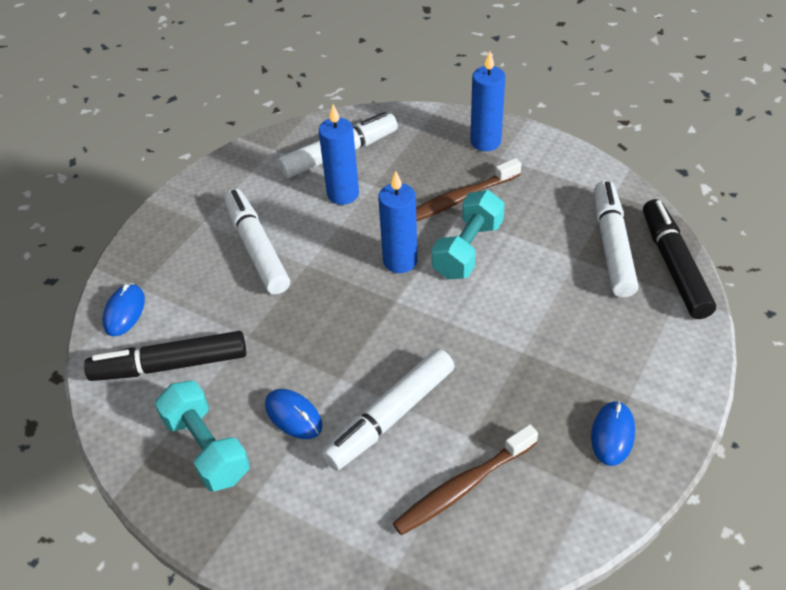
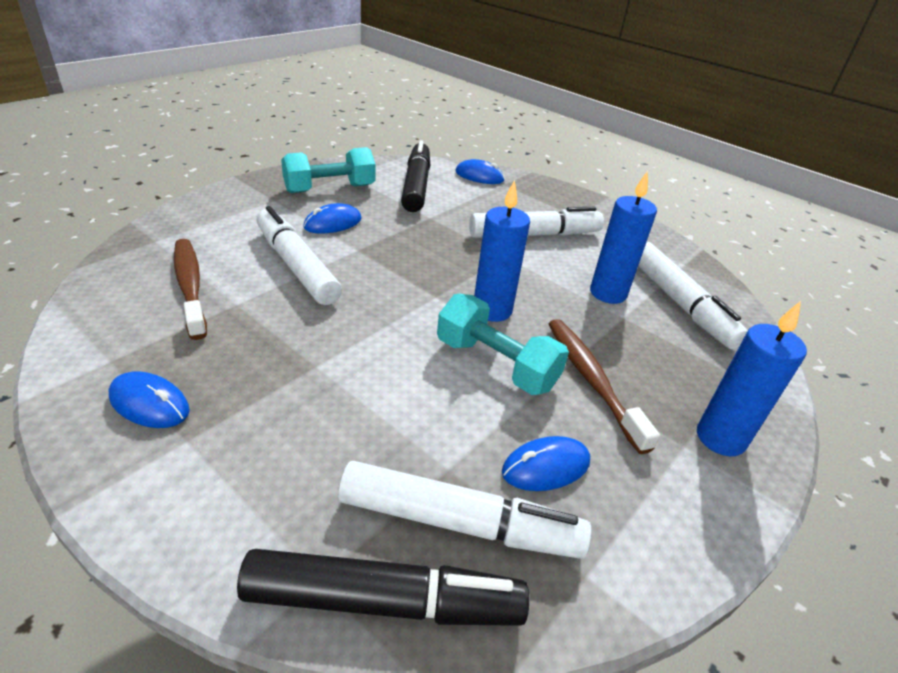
camera: 95 degrees right, 10 degrees down
(551, 215) = (546, 467): none -> blue mouse

